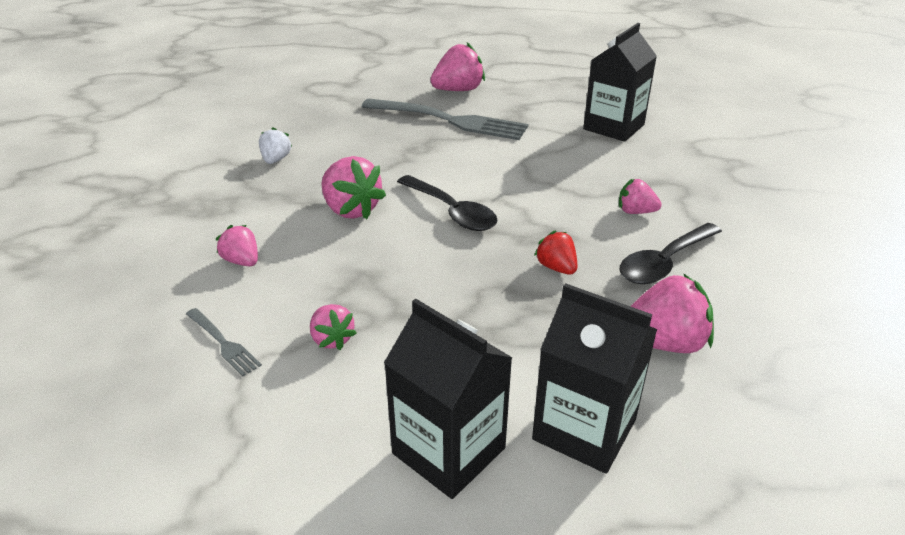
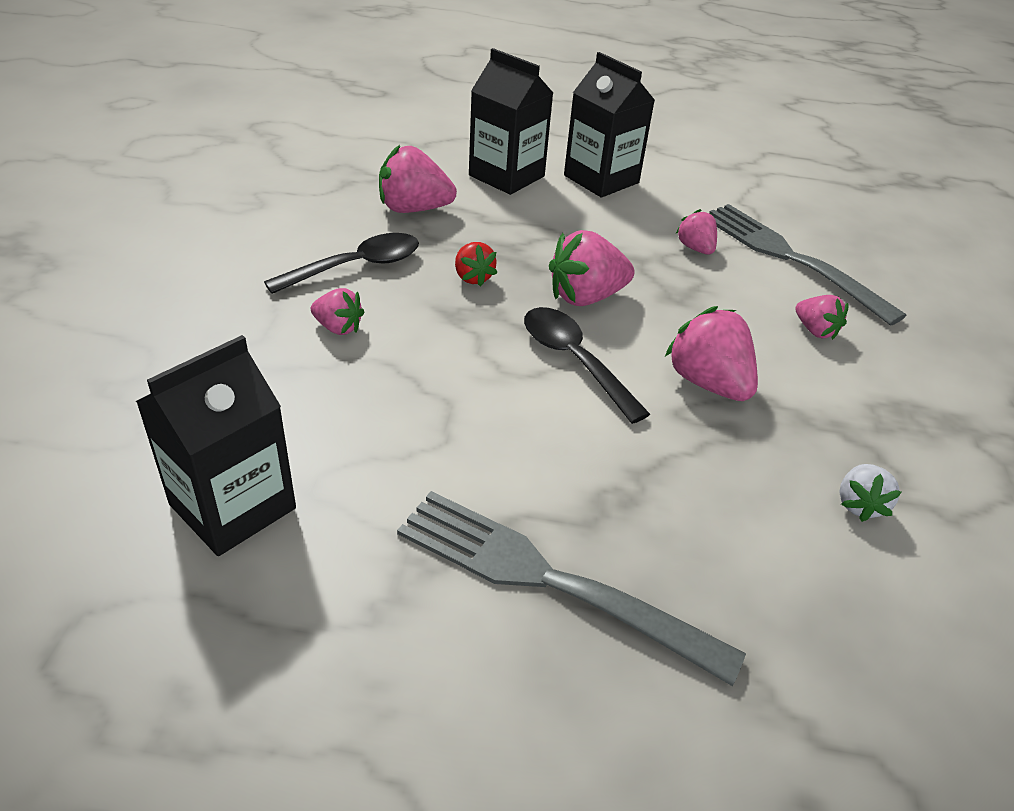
camera: 175 degrees left, 5 degrees up
(223, 343) = (789, 258): grey fork -> grey fork, size x2.24
(458, 90) = (508, 720): pink strawberry -> pink strawberry (586, 297)

